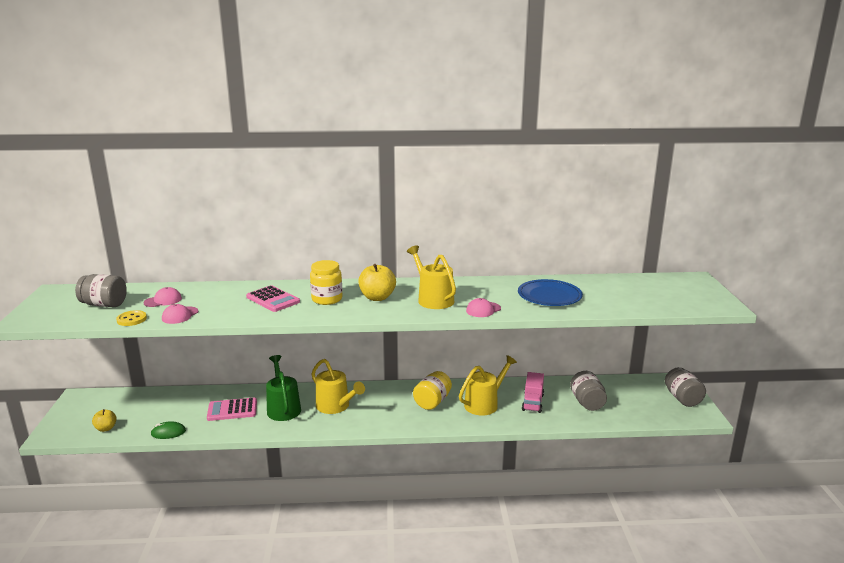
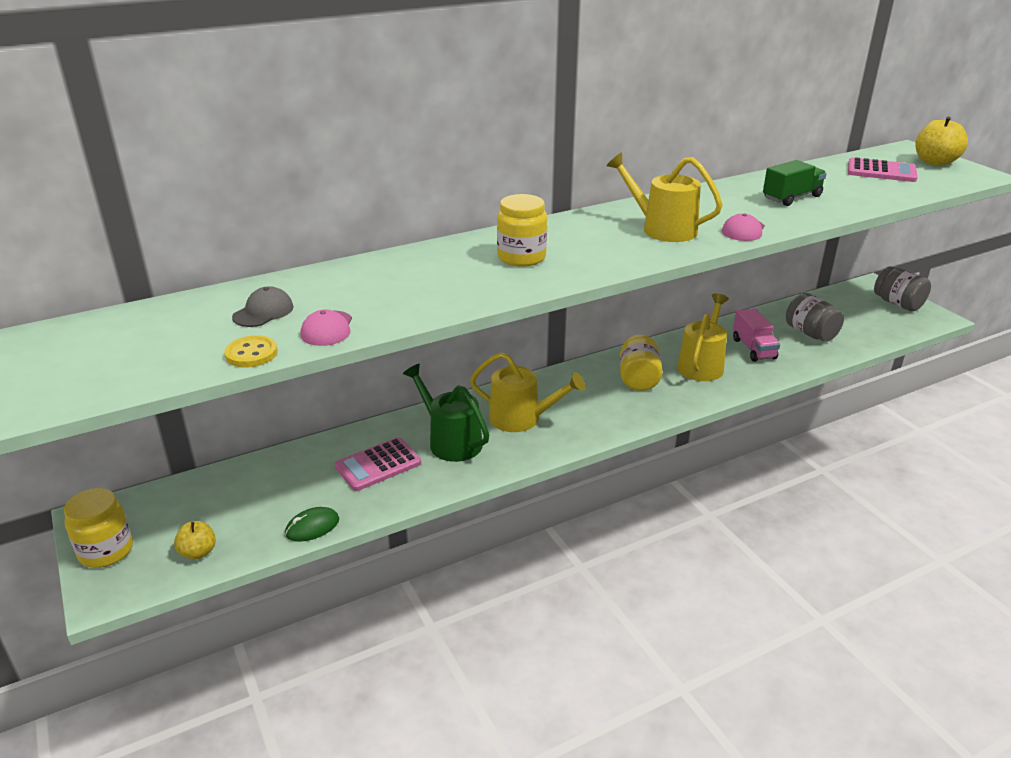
camera: 25 degrees left, 10 degrees up
(69, 415) = (106, 551): none -> yellow jar
(104, 304) = (164, 341): grey jar -> none
(163, 300) = (263, 312): pink cap -> grey cap
(273, 299) = (442, 274): pink calculator -> pink calculator (881, 171)
(377, 297) = (587, 241): yellow apple -> yellow apple (935, 162)
(549, 296) = (791, 197): blue plate -> green truck

